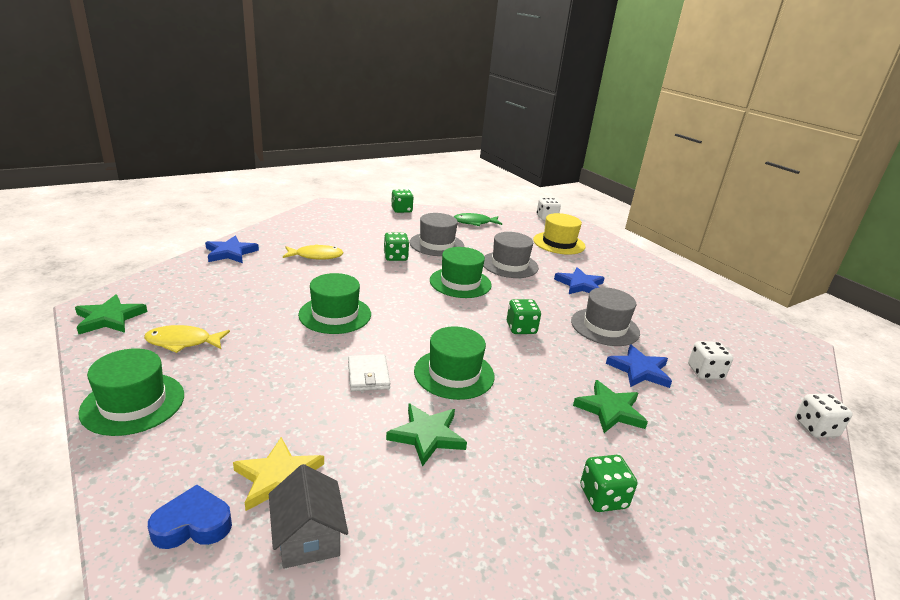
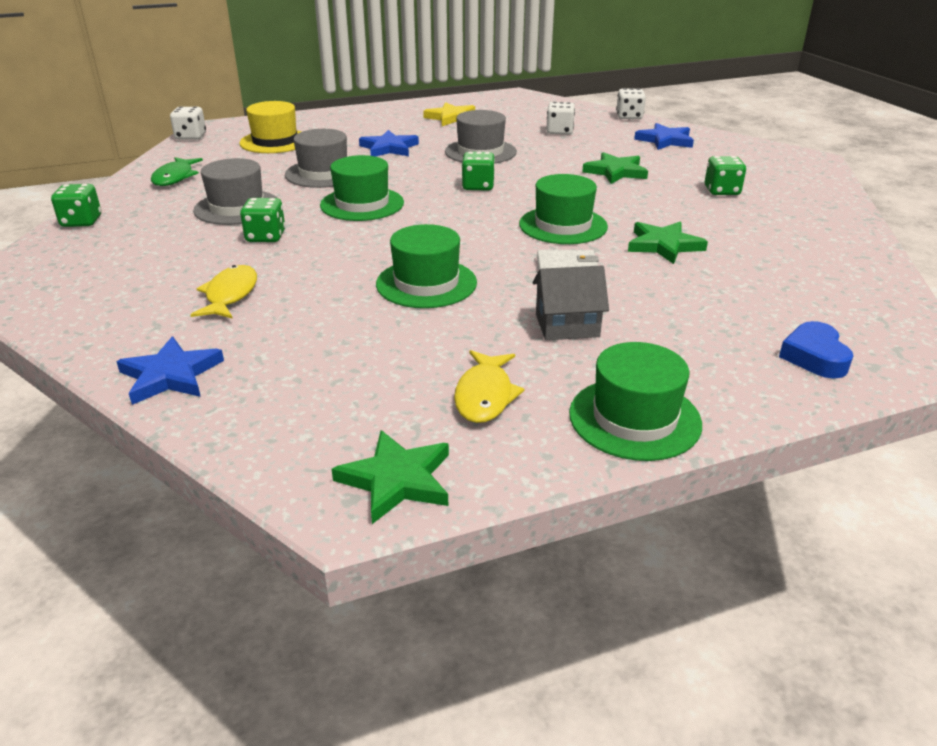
camera: 75 degrees left, 5 degrees up
(278, 478) = (740, 316): yellow star -> yellow star (451, 118)
(308, 537) = (806, 301): grey house -> grey house (567, 325)
(639, 370) = (556, 152): blue star -> blue star (665, 140)

